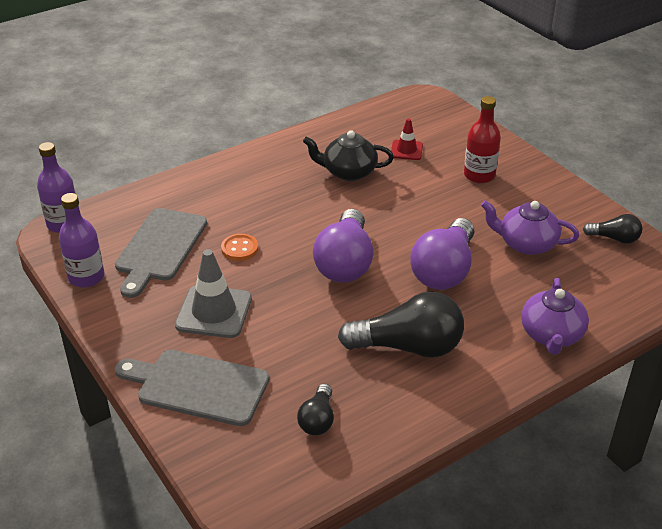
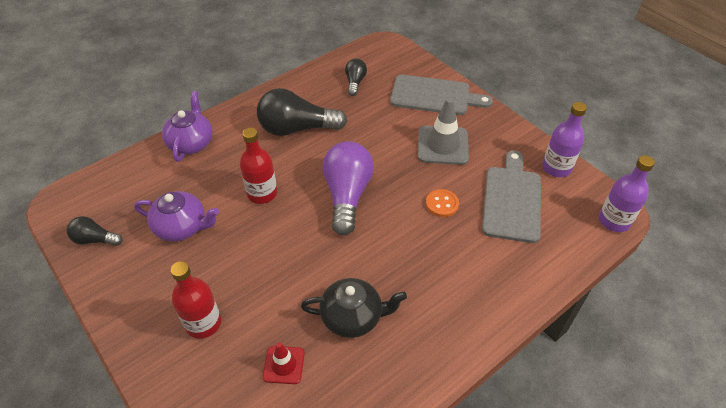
camera: 175 degrees right, 10 degrees up
(444, 270) = (262, 193): purple light bulb -> red bottle

